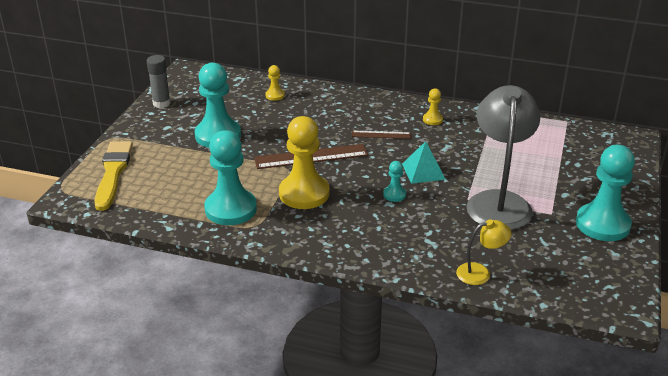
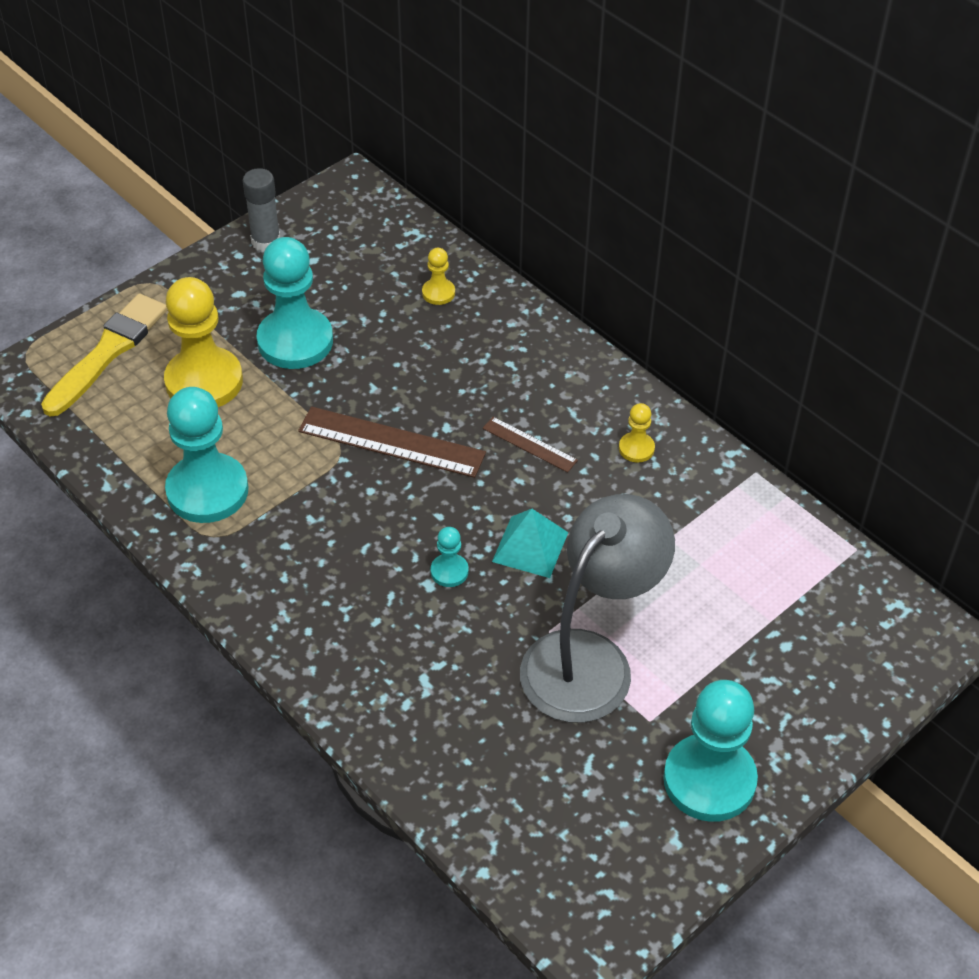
camera: 30 degrees right, 15 degrees up
(304, 193) = (325, 509): yellow pawn -> yellow pawn (204, 381)
(480, 273) = (445, 772): yellow lamp -> none

